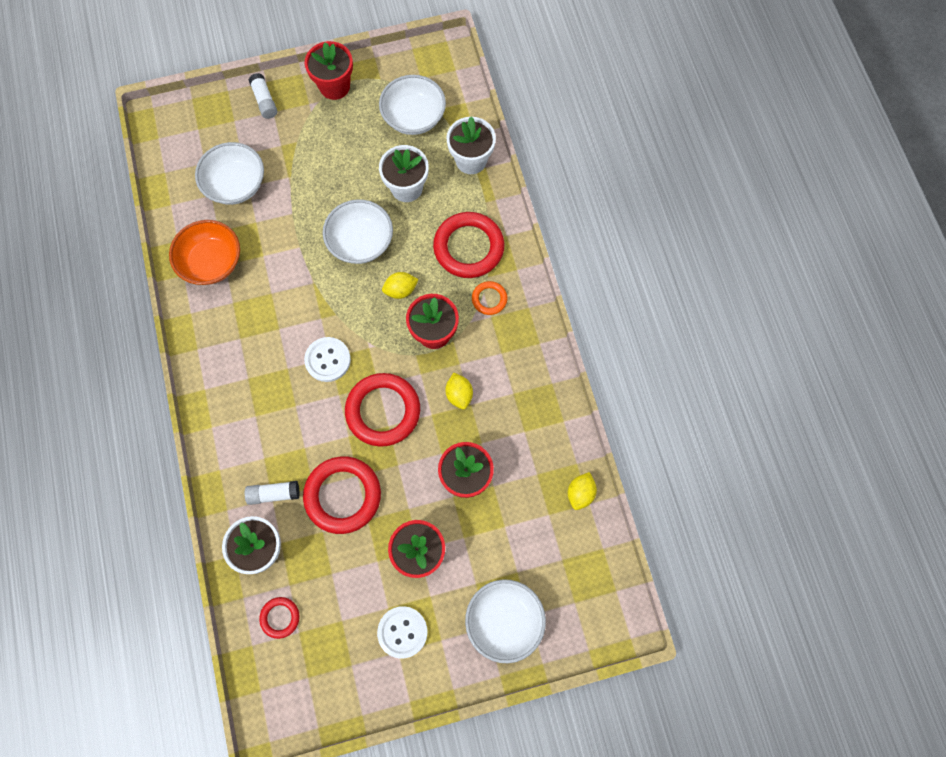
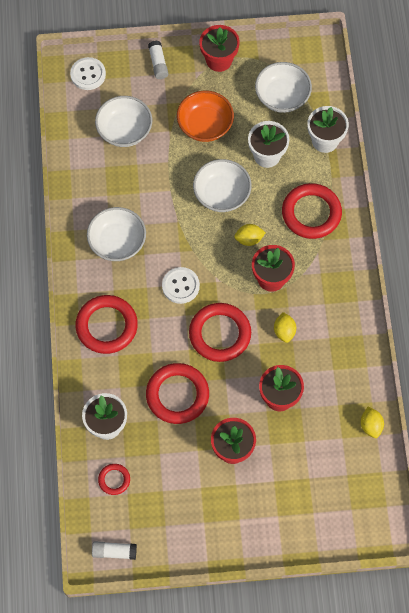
camera: 10 degrees right, 5 degrees down
(212, 262) = (96, 191): orange bowl -> orange bowl (205, 125)
(245, 424) = (106, 326): none -> red ring
(273, 494) = (122, 384): white glue stick -> white glue stick (114, 552)
(402, 632) = (209, 507): white button -> white button (88, 74)
(489, 299) = (321, 258): orange ring -> none
(504, 621) = (292, 513): white bowl -> white bowl (117, 242)
(580, 493) = (370, 425): yellow lemon -> yellow lemon turned 45 degrees counterclockwise

